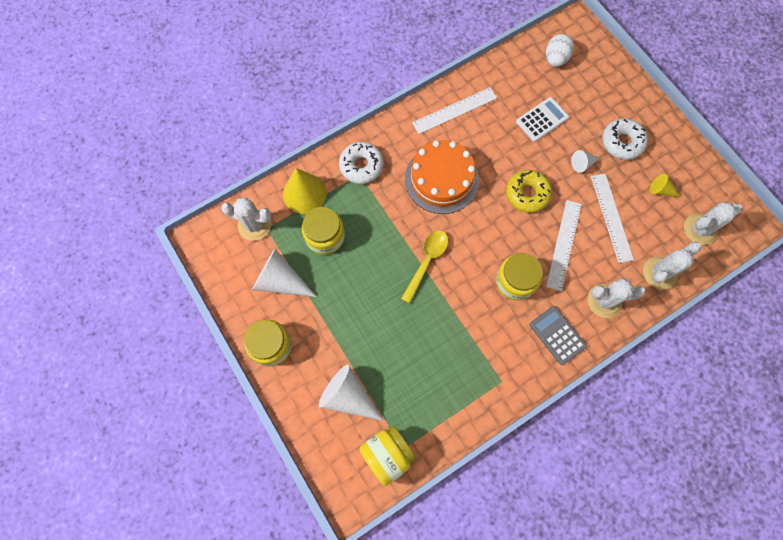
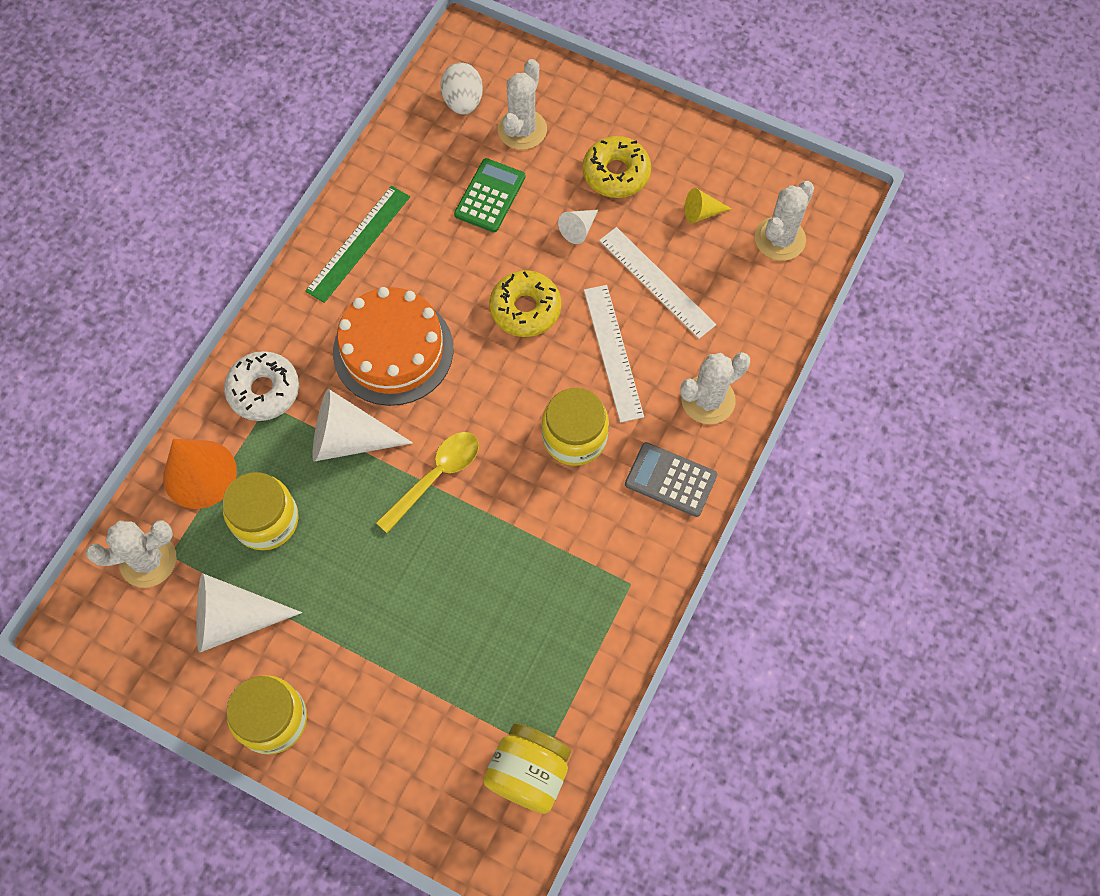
camera: 30 degrees left, 5 degrees down
(304, 193) = (200, 474): yellow cone -> orange cone
(348, 396) = (427, 726): white cone -> white cone (349, 439)
(426, 262) = (436, 476): yellow spoon -> yellow spoon turned 45 degrees clockwise
(455, 110) = (358, 243): white ruler -> green ruler
(542, 119) = (490, 196): white calculator -> green calculator
(622, 142) = (616, 173): white donut -> yellow donut
(659, 273) = (759, 324): white cactus -> white cactus (522, 130)

